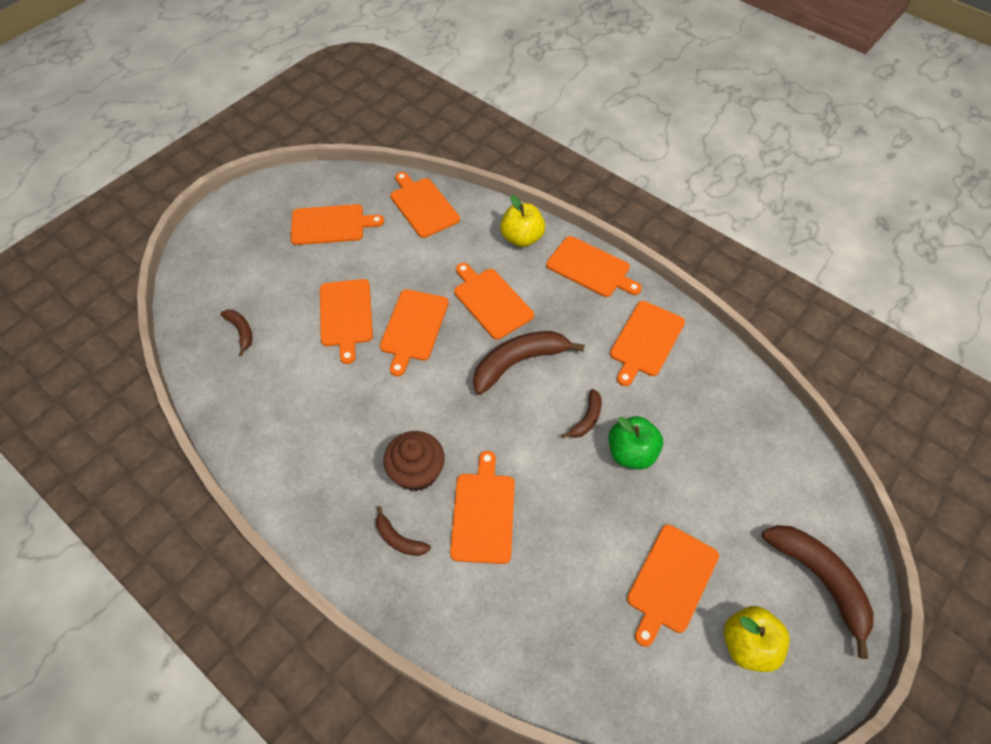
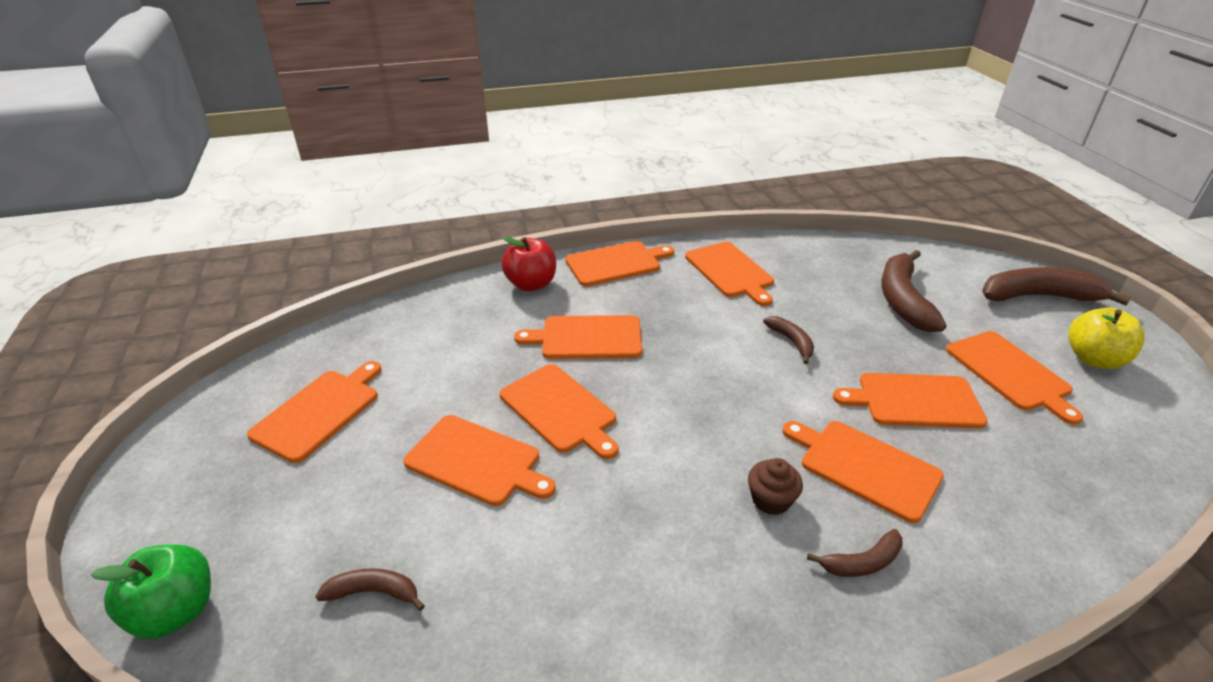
camera: 55 degrees left, 20 degrees down
(417, 472) = (771, 500): brown cupcake -> brown cupcake, size x0.62
(423, 206) = (399, 327): orange cutting board -> orange cutting board (914, 401)
(518, 362) = (685, 354): brown banana -> brown banana (903, 300)
(522, 238) = (531, 284): yellow apple -> red apple
(631, 453) = (851, 333): green apple -> green apple (176, 611)

